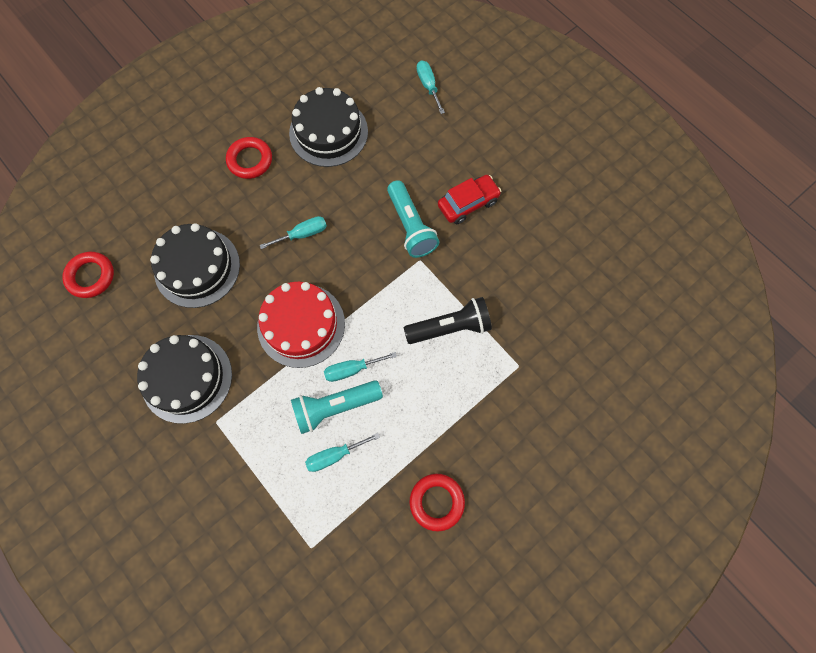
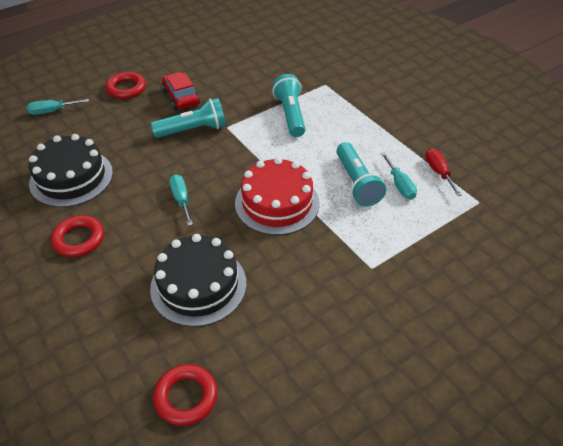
camera: 85 degrees left, 25 degrees down
(187, 378) = (325, 292): black cake -> none
(352, 369) = (323, 171): turquoise screwdriver -> none
(358, 503) = (438, 172): none -> red screwdriver
(436, 502) = (431, 130): red ring -> red ring (126, 89)
(450, 327) = (290, 114): black flashlight -> turquoise flashlight

